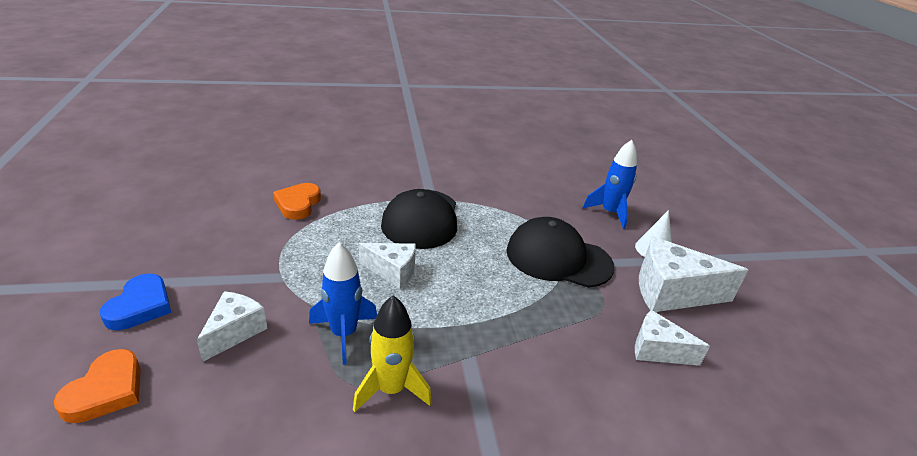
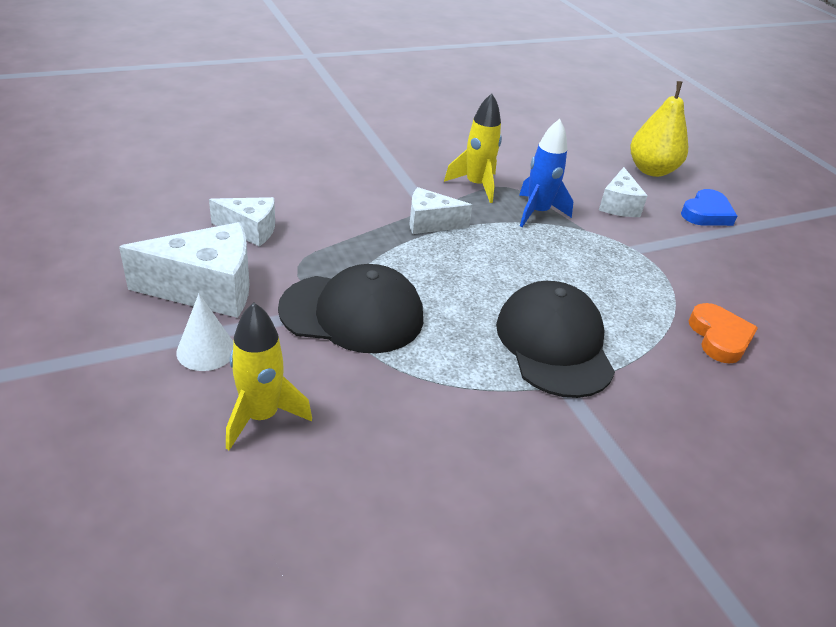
camera: 165 degrees right, 5 degrees up
(106, 391) = (651, 170): orange heart -> yellow pear
(140, 306) = (706, 213): blue heart -> blue heart turned 135 degrees counterclockwise
(392, 271) = (537, 268): white cheese -> white cheese (430, 223)
(610, 213) = (261, 416): blue rocket -> yellow rocket

